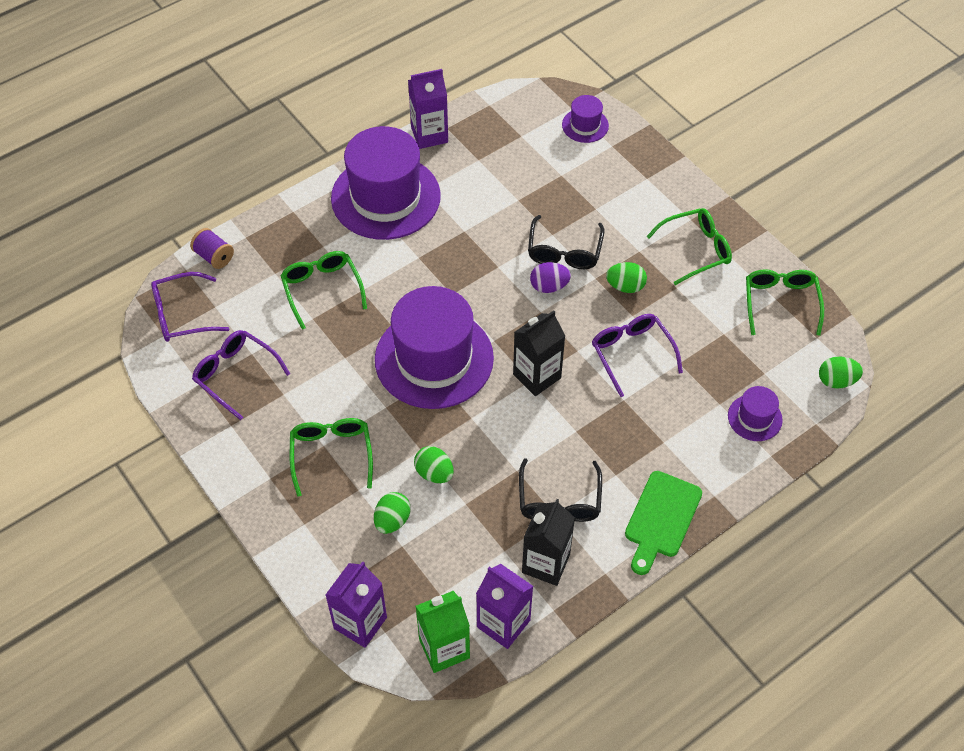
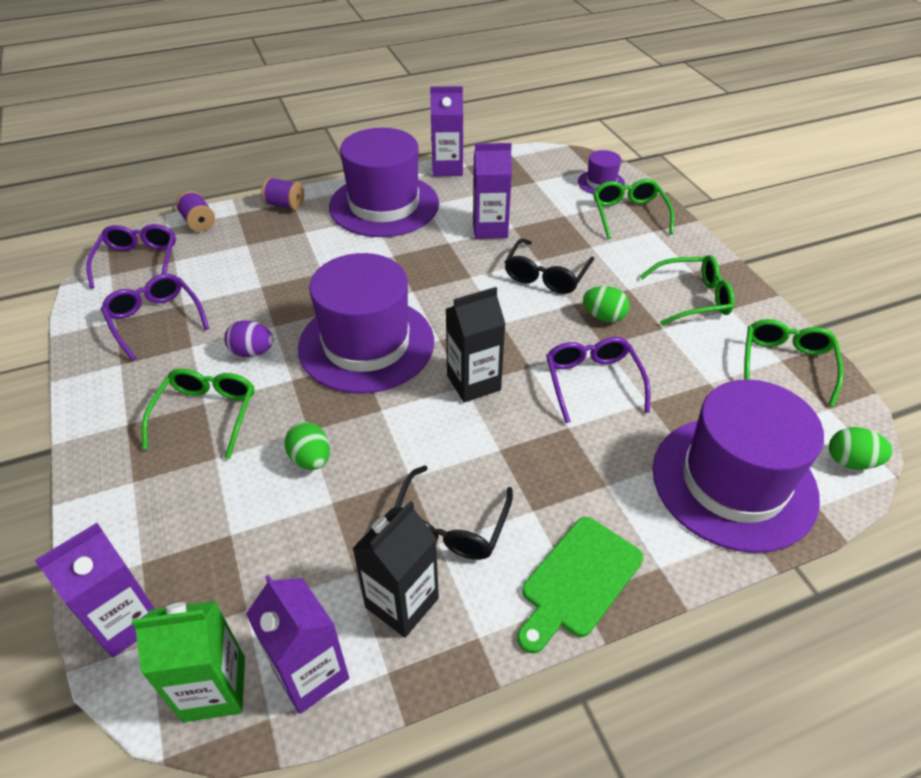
camera: 15 degrees right, 10 degrees down
(182, 315) = (138, 261): purple glasses -> purple glasses turned 90 degrees clockwise
(288, 217) = (285, 205): none -> purple spool
(322, 289) = (284, 264): green glasses -> green glasses (629, 214)
(392, 520) = (235, 501): green egg -> none
(497, 206) = (490, 229): none -> purple carton
(549, 286) = (518, 302): purple egg -> purple egg (252, 352)
(754, 418) = (733, 482): purple hat -> purple hat, size x2.25

